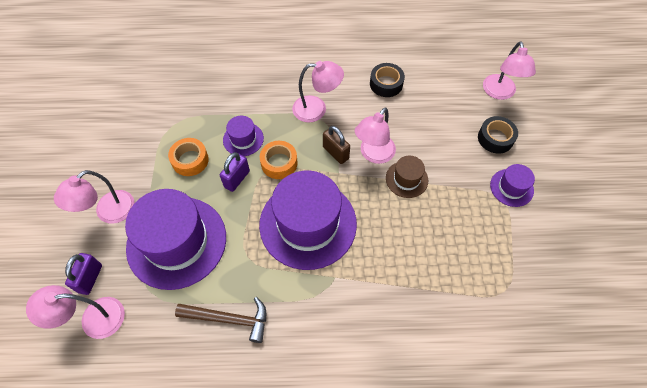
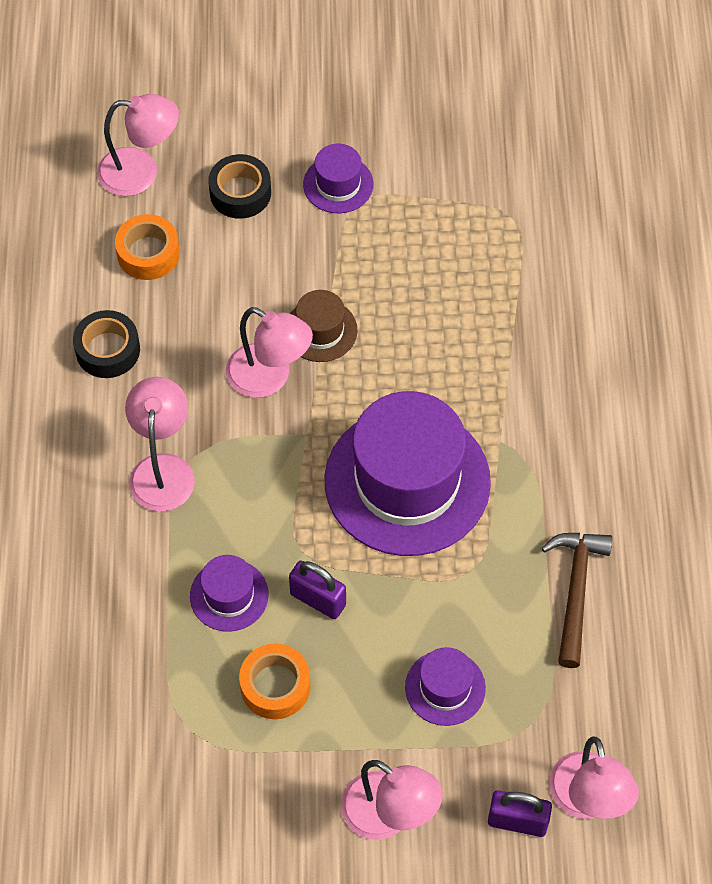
camera: 90 degrees left, 0 degrees up
(176, 242) = (445, 688): purple hat -> purple hat, size x0.46
(279, 163) = (284, 530): orange tape -> orange tape (148, 253)
(335, 153) = (264, 438): brown padlock -> none

